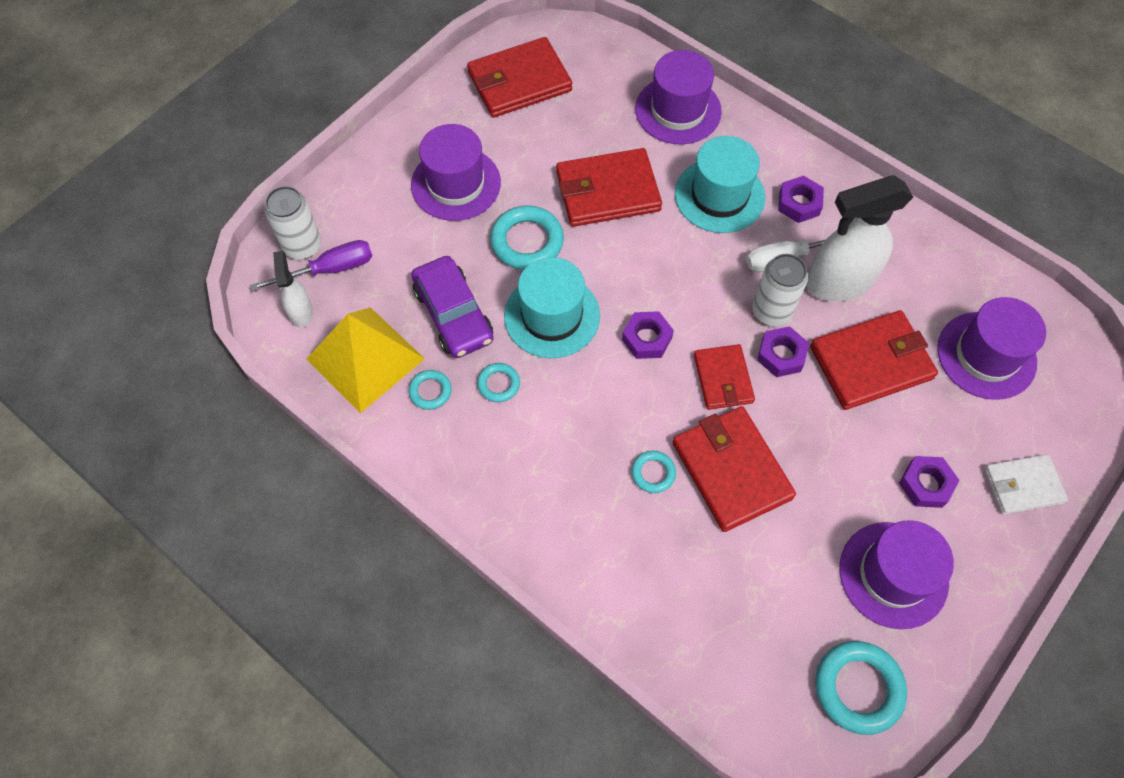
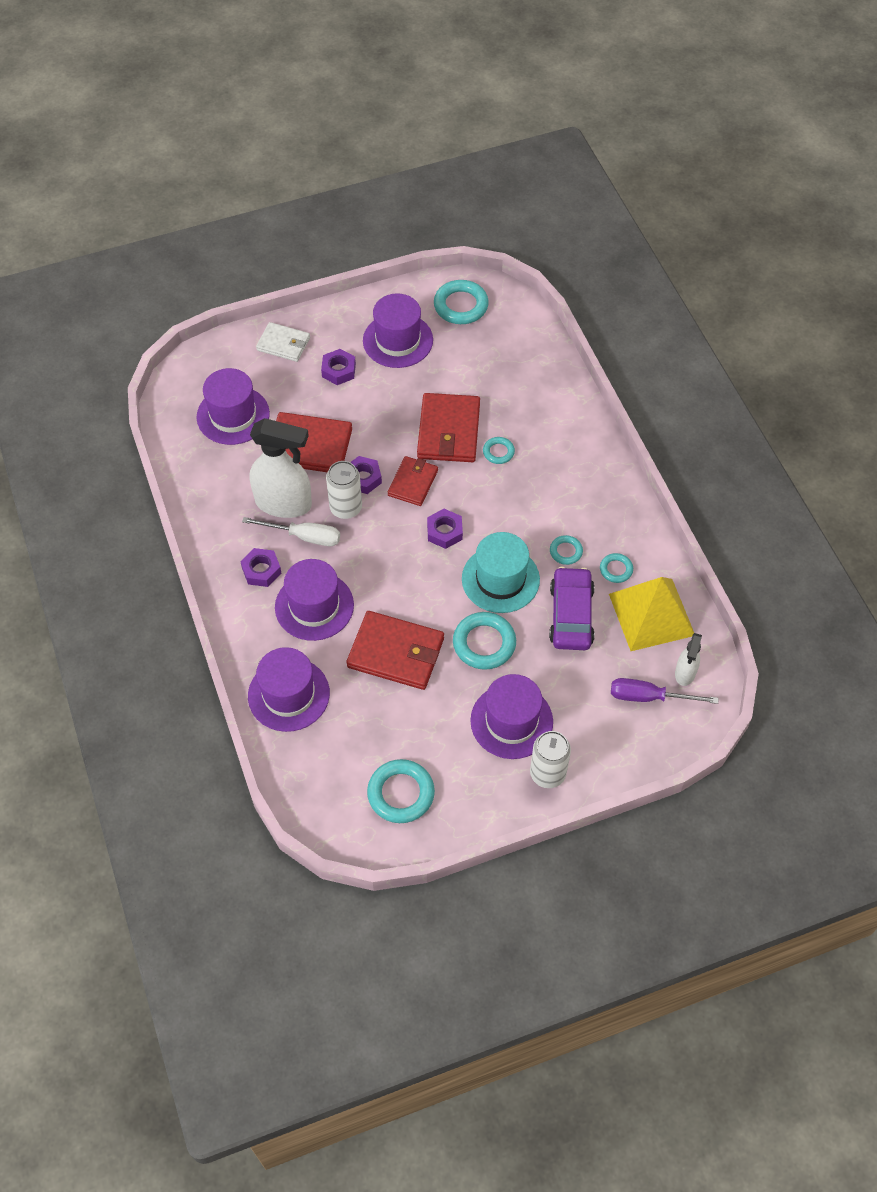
camera: 150 degrees left, 5 degrees down
(302, 246) = (662, 728): white can -> white can (547, 773)
(519, 82) = (401, 793): red wallet -> turquoise ring
(719, 195) = (314, 606): turquoise hat -> purple hat

